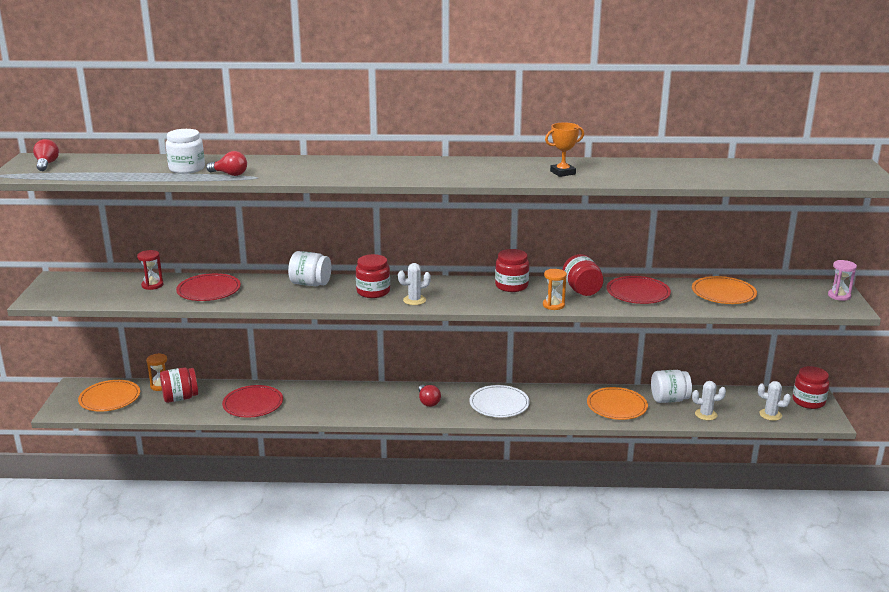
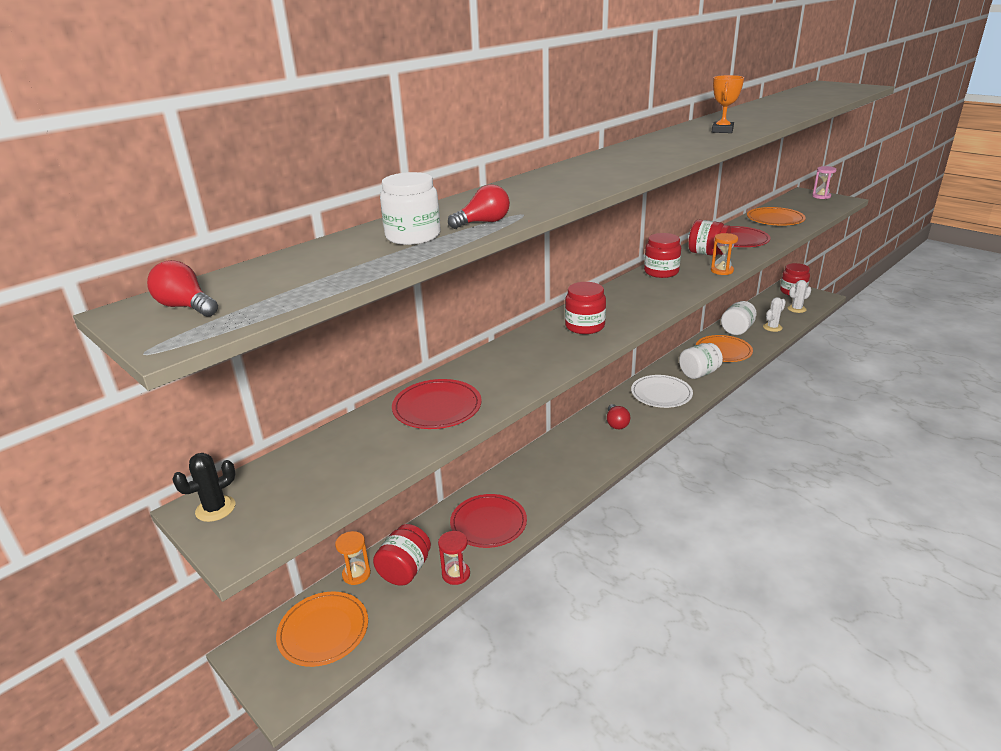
camera: 45 degrees left, 5 degrees up
(58, 282) = (215, 509): none -> black cactus
(152, 285) = (358, 439): red hourglass -> red hourglass (456, 574)
(310, 284) = (517, 348): white jar -> white jar (699, 373)
(414, 300) = (632, 315): white cactus -> none
(428, 402) = (616, 423): red light bulb -> red light bulb turned 60 degrees clockwise

